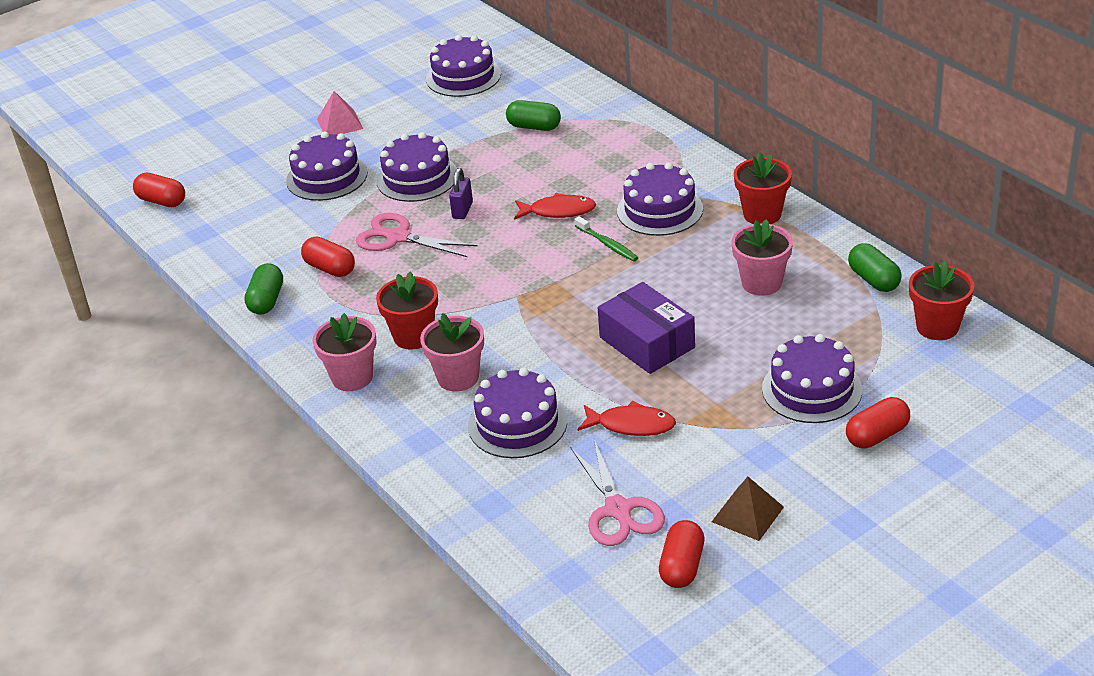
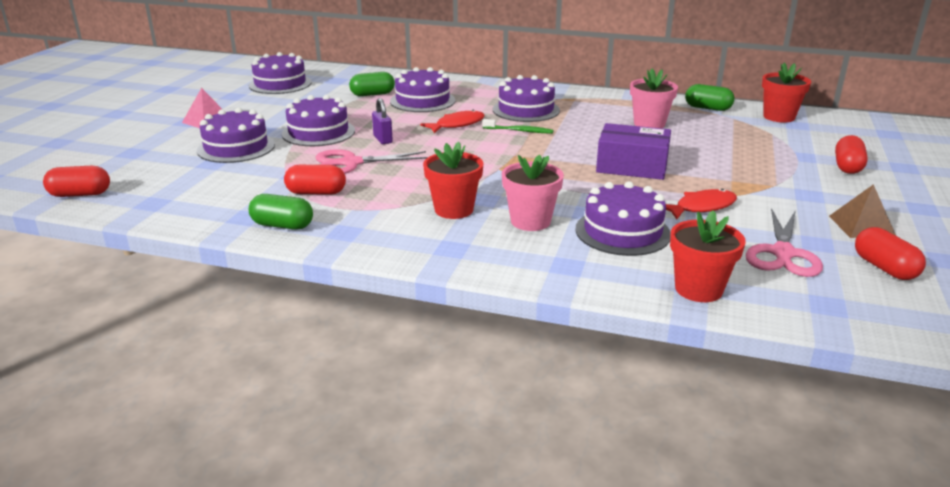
camera: 40 degrees left, 10 degrees down
(266, 300) = (282, 225): green capsule -> green capsule turned 45 degrees counterclockwise
(352, 377) = (440, 248): pink flower pot -> none
(618, 510) = (783, 253): pink scissors -> pink scissors turned 75 degrees clockwise
(762, 214) = (592, 98): red flower pot -> red flower pot (698, 289)
(812, 389) = (771, 158): purple cake -> purple cake (422, 101)

